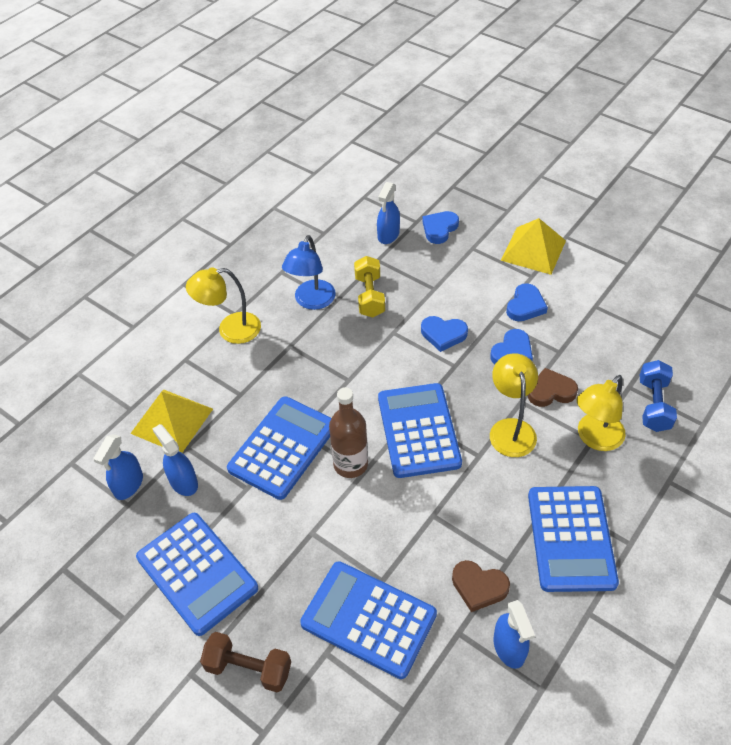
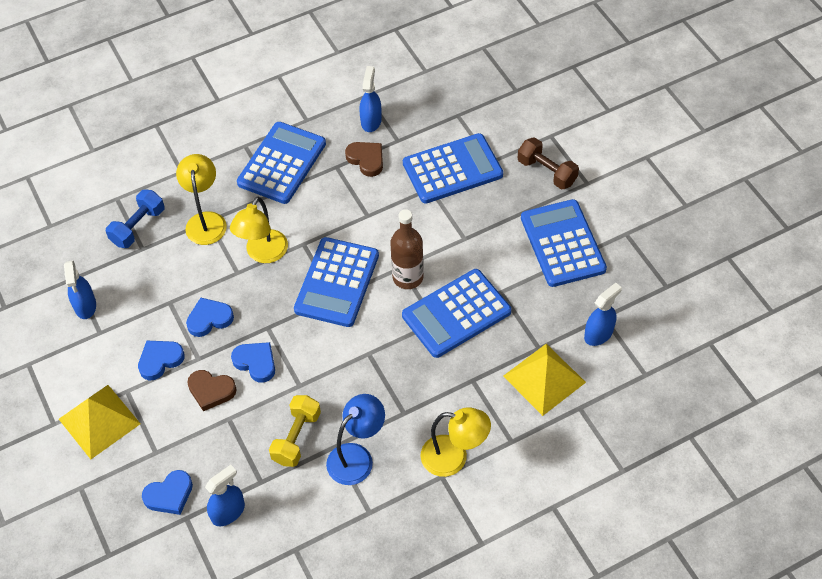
camera: 155 degrees left, 5 degrees up
(183, 482) = (551, 318): blue spray bottle -> blue spray bottle (85, 306)
(368, 619) = (452, 169): blue calculator -> blue calculator turned 75 degrees counterclockwise
(551, 391) = (206, 271): brown heart -> brown heart (211, 391)
(594, 438) = (206, 221): yellow lamp -> yellow lamp turned 75 degrees counterclockwise

